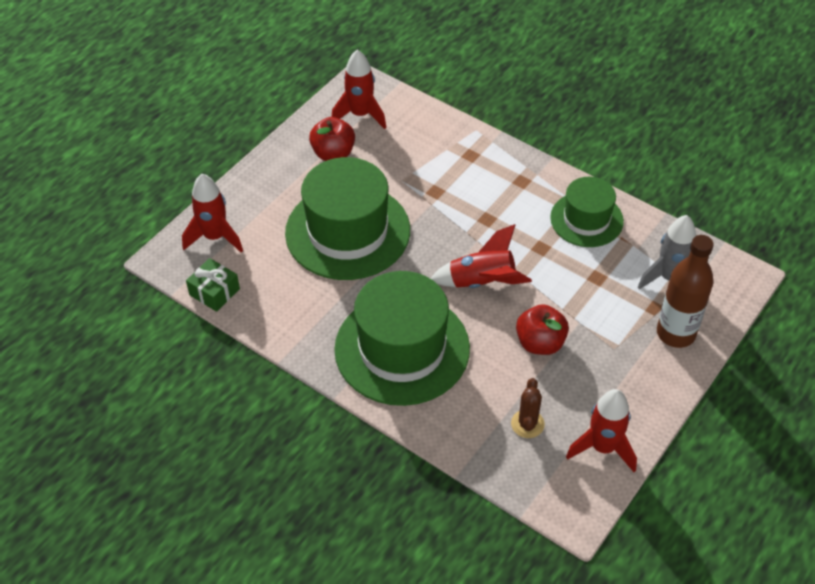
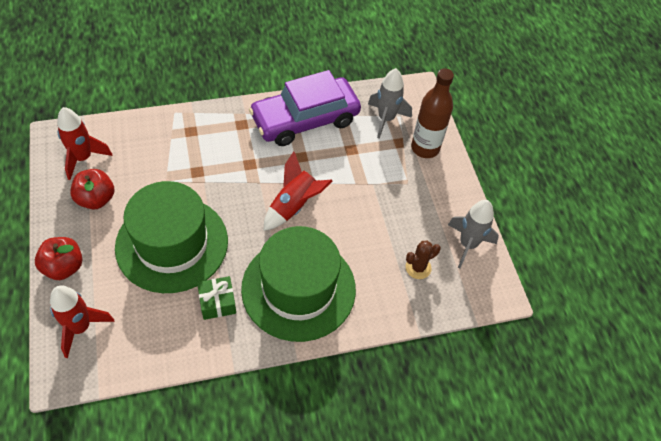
camera: 55 degrees left, 5 degrees up
(214, 292) = (129, 366): green gift -> green gift (217, 302)
(527, 424) = (418, 268): brown cactus -> brown cactus turned 75 degrees counterclockwise
(540, 343) = (368, 214): red apple -> red apple (64, 267)
(586, 219) = (305, 119): green hat -> purple car
(603, 447) = (467, 244): red rocket -> grey rocket

